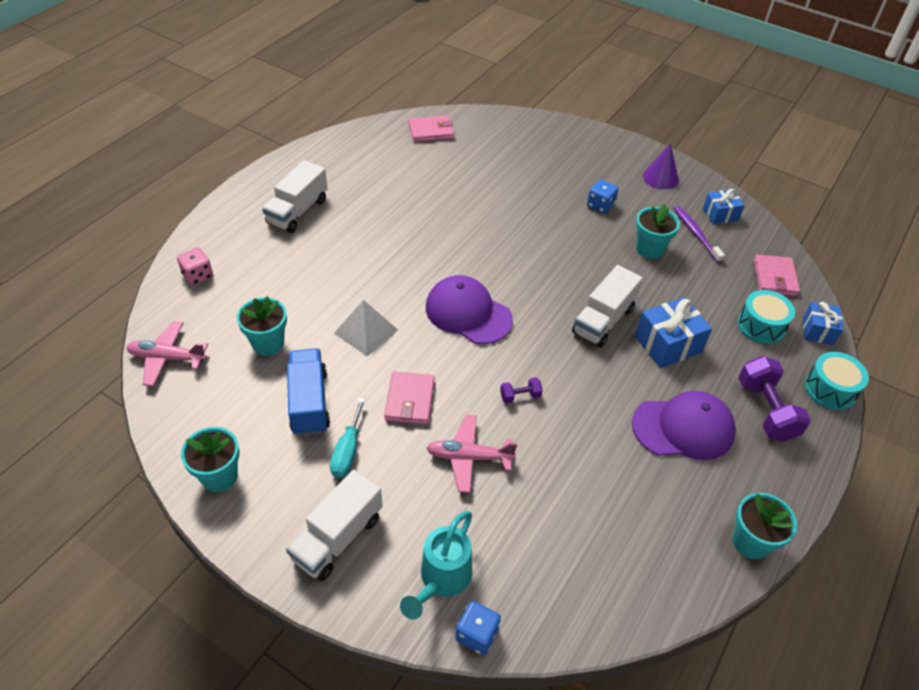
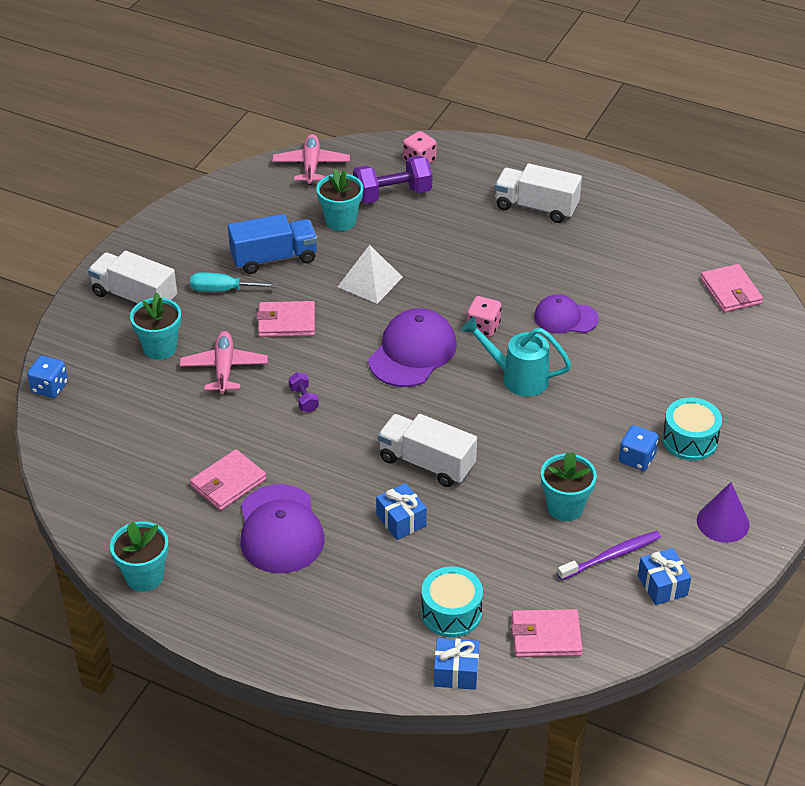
camera: 85 degrees right, 5 degrees down
(219, 476) = (189, 221): turquoise flower pot -> turquoise flower pot (160, 348)
(441, 580) = (97, 362): turquoise watering can -> turquoise watering can (517, 378)
(442, 217) = (565, 318): none -> purple cap
(444, 265) = (483, 327): none -> pink dice
(627, 464) = (228, 483): none -> pink wallet
(668, 344) = (401, 520): blue gift -> blue gift, size x0.64
(766, 410) = (315, 605): purple dumbbell -> purple dumbbell (392, 194)
(830, 389) = (357, 672): turquoise drum -> turquoise drum (690, 440)

